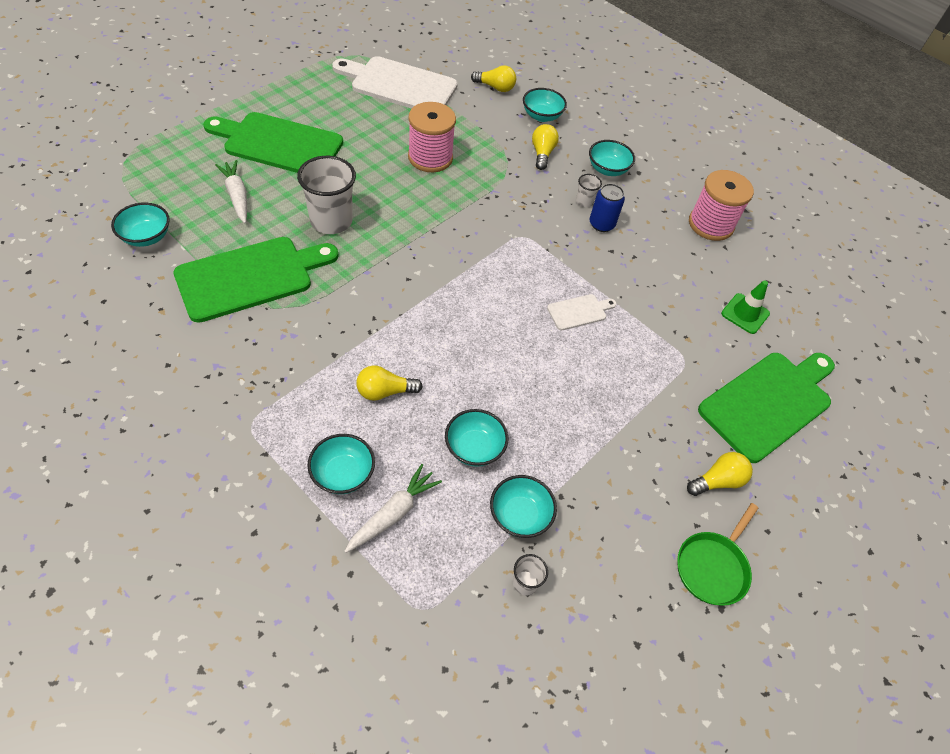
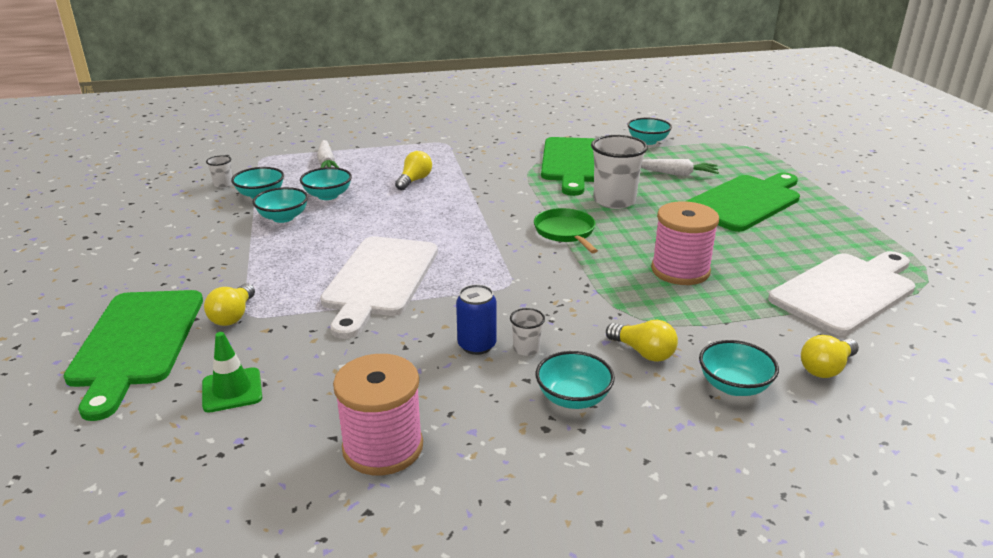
camera: 130 degrees right, 25 degrees down
(343, 474) = (373, 157): turquoise bowl -> turquoise bowl (283, 217)
(579, 312) = (379, 280): white cutting board -> white cutting board, size x2.21
(713, 567) = (106, 245): green pan -> green pan (566, 232)
(717, 481) = (141, 276): yellow light bulb -> yellow light bulb (233, 316)

